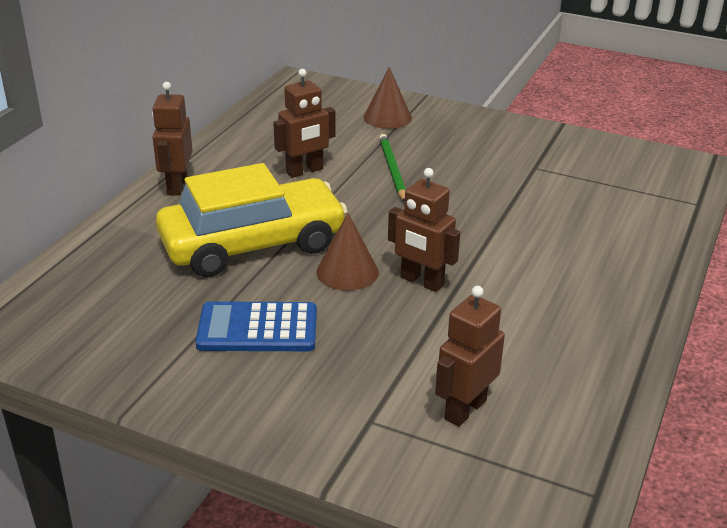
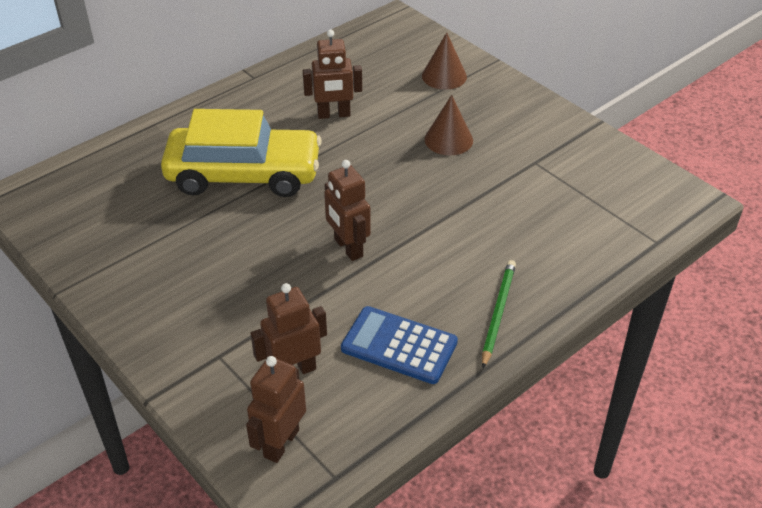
camera: 25 degrees right, 10 degrees up
(177, 186) = (225, 103): brown robot -> brown robot (281, 443)
(257, 328) = (195, 251): blue calculator -> blue calculator (399, 345)
(347, 272) = (297, 221): brown cone -> brown cone (448, 140)
(392, 170) = (407, 132): green pencil -> green pencil (498, 313)

